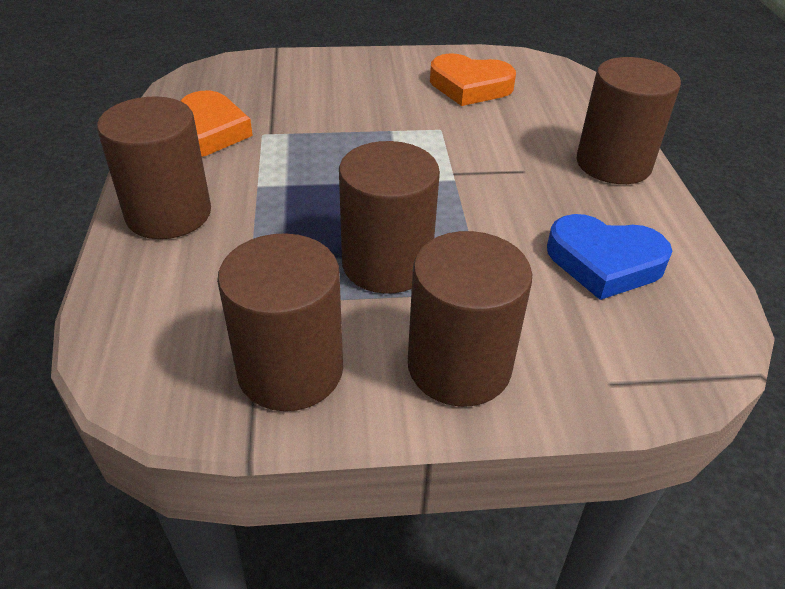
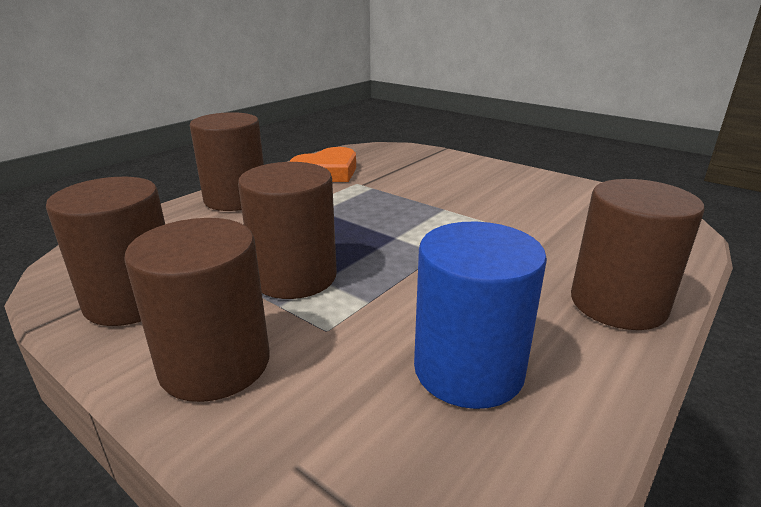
camera: 45 degrees right, 15 degrees down
(470, 86) = (557, 205): orange heart -> none
(604, 262) = (468, 370): blue heart -> blue cylinder

